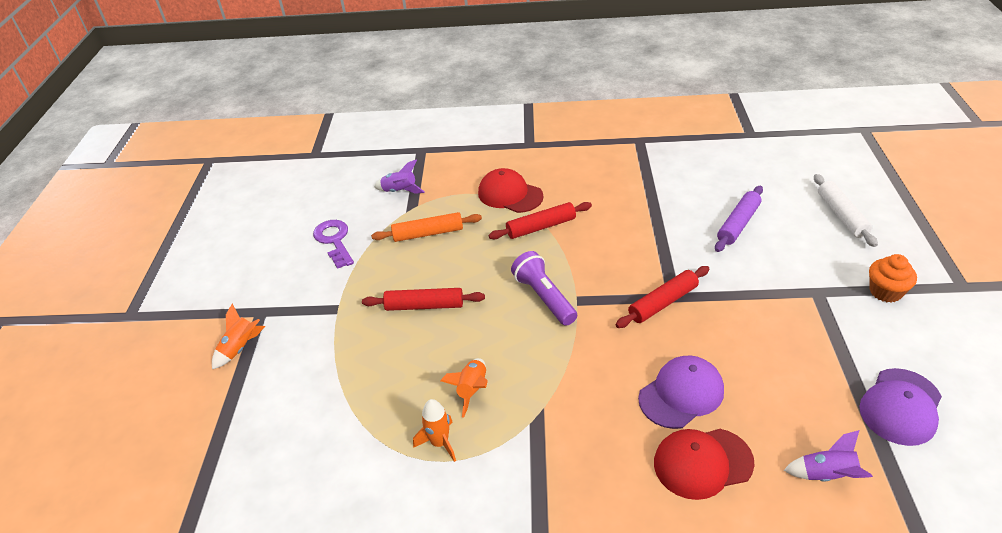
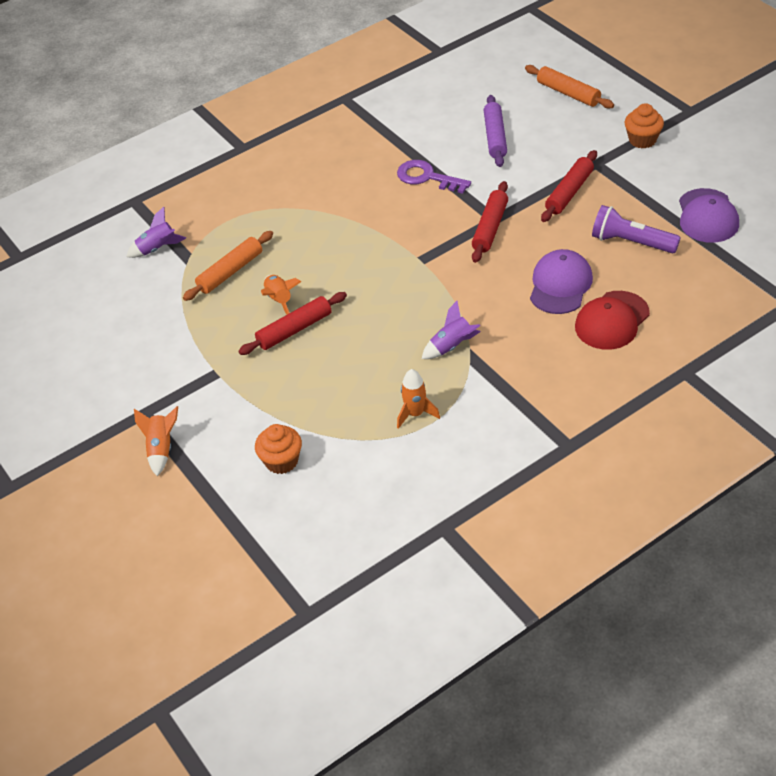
camera: 35 degrees left, 5 degrees up
(301, 416) = (281, 461): none -> orange cupcake
(334, 241) = (143, 322): purple key -> purple key (427, 177)
(472, 390) = (402, 367): orange rocket -> orange rocket (279, 300)
(510, 194) = (272, 202): red cap -> none
(541, 227) = (331, 216): red rolling pin -> red rolling pin (569, 192)
(544, 297) = (391, 271): purple flashlight -> purple flashlight (631, 242)
(827, 475) = (694, 284): purple rocket -> purple rocket (451, 346)
(841, 215) = (568, 93): white rolling pin -> orange rolling pin

